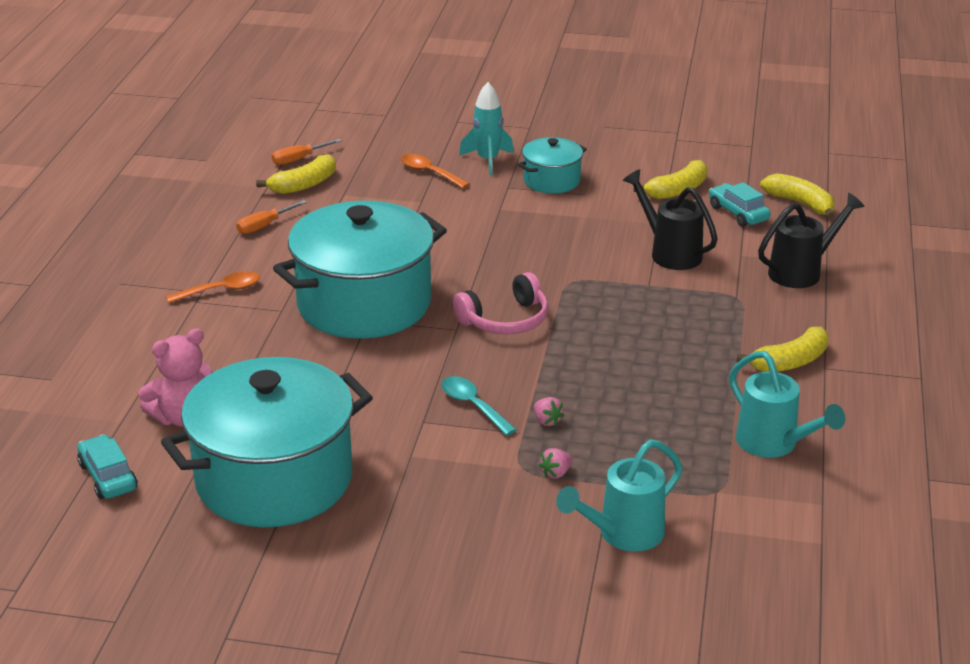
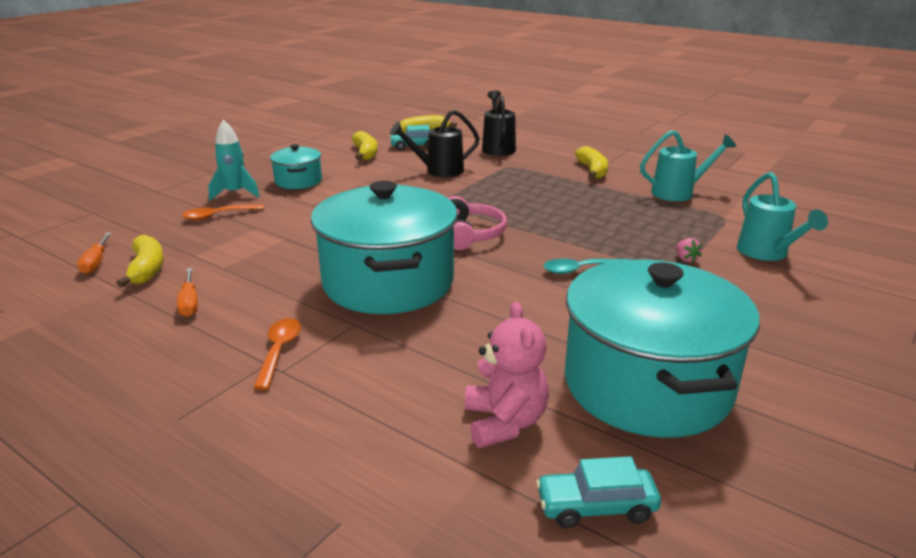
camera: 65 degrees left, 5 degrees down
(547, 421) = (617, 248): pink strawberry -> none

